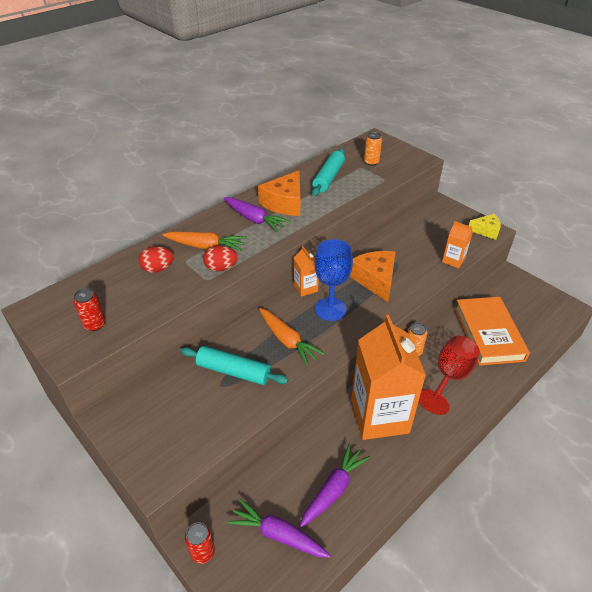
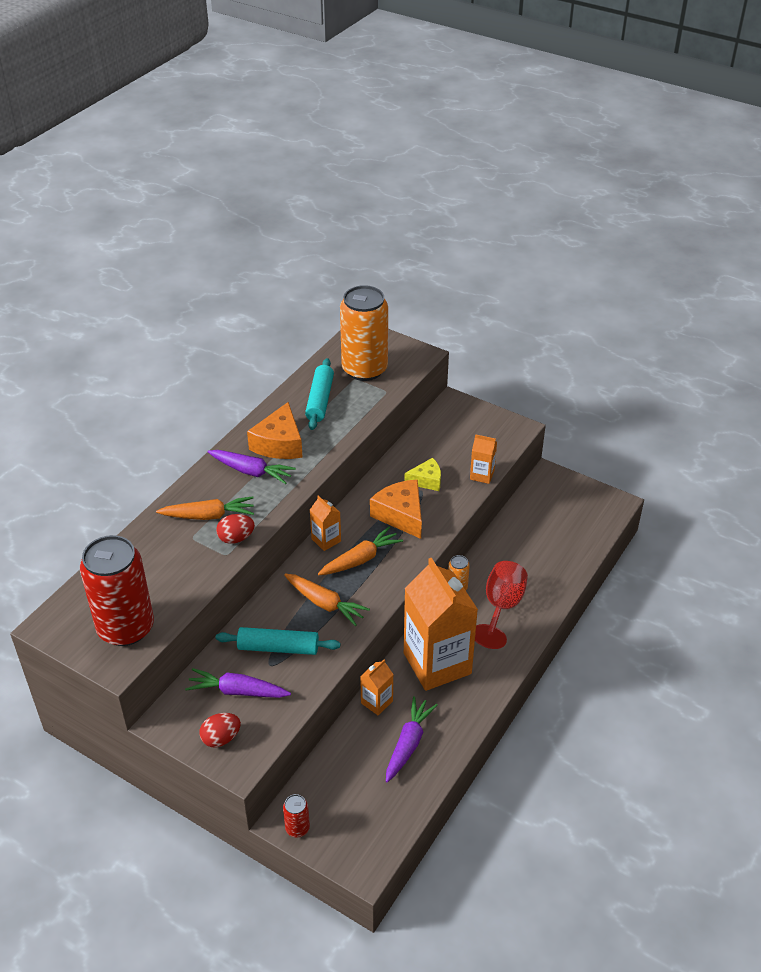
camera: 15 degrees left, 0 degrees up
(95, 324) = (126, 628): red can -> red can, size x2.41
(158, 269) = (165, 553): red egg -> red egg (221, 738)
(278, 535) = (366, 796): purple carrot -> purple carrot (237, 691)
(315, 440) = (377, 702): none -> orange carton
(330, 309) = (360, 559): blue goblet -> orange carrot
(371, 162) = (364, 369): orange can -> orange can, size x2.41
(486, 231) = (512, 430): yellow cheese -> yellow cheese (426, 480)
(488, 333) = (534, 551): orange book -> none

